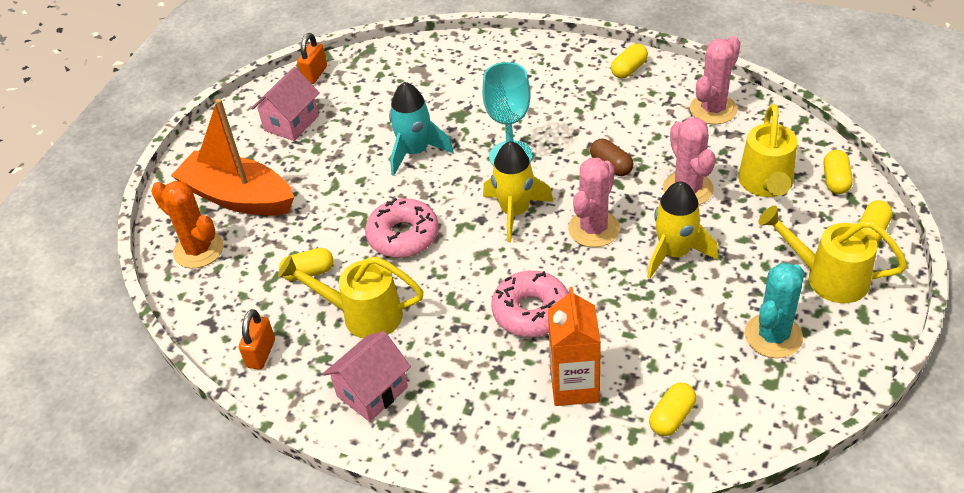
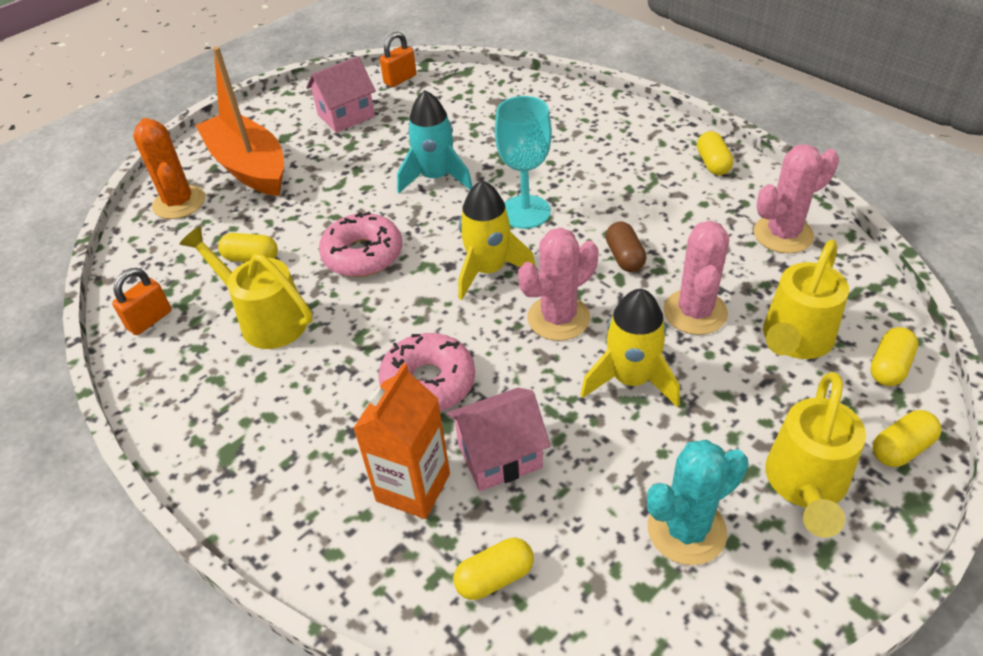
camera: 25 degrees right, 0 degrees up
(372, 392) = (213, 402): pink house -> pink house (500, 456)
(629, 69) = (712, 163): yellow capsule -> yellow capsule turned 75 degrees counterclockwise
(828, 277) = (805, 485): yellow watering can -> yellow watering can turned 120 degrees counterclockwise

